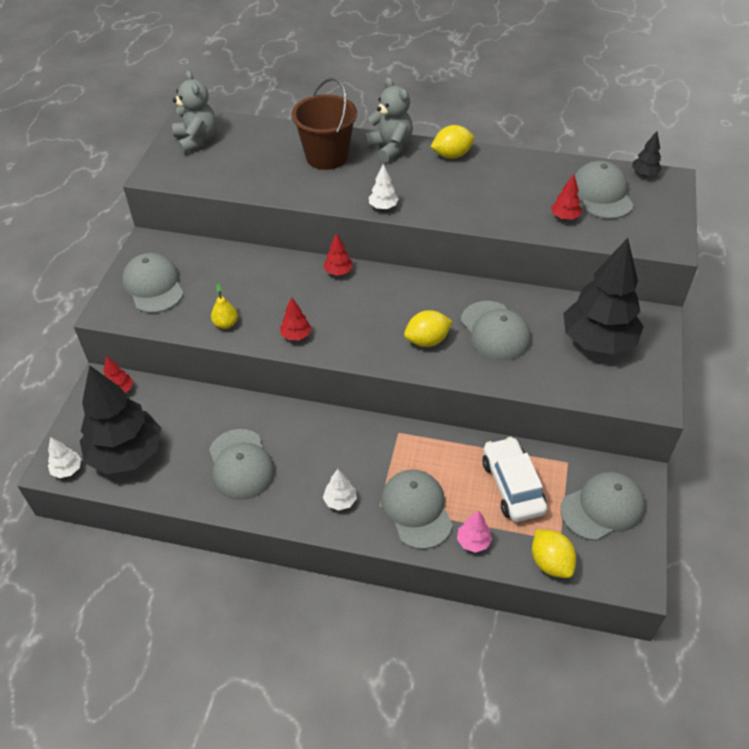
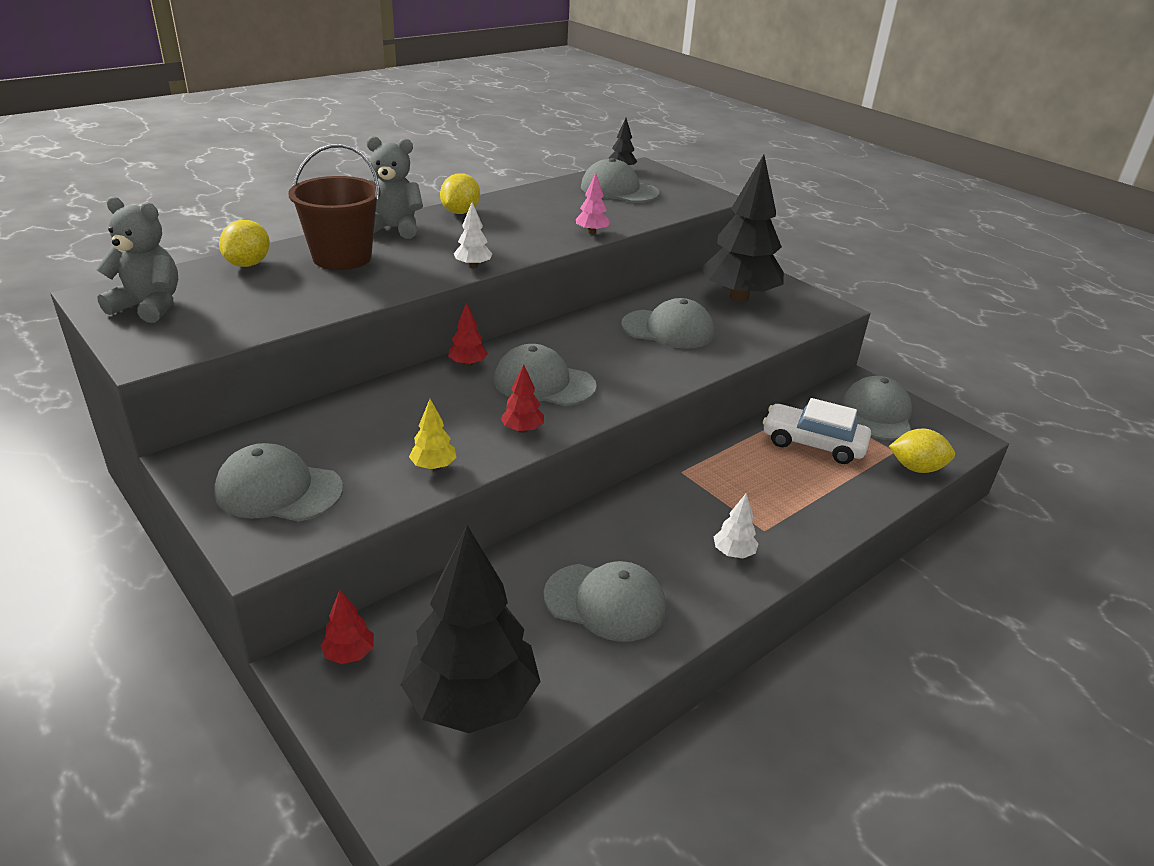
camera: 55 degrees left, 15 degrees down
(67, 470) = (425, 784): white tree -> none
(226, 324) = (433, 466): yellow pear -> yellow tree
(416, 510) = (791, 510): grey cap -> grey cap (544, 383)
(427, 340) = (634, 364): yellow lemon -> yellow lemon (248, 264)
(473, 541) = (859, 496): pink tree -> pink tree (591, 232)
(564, 217) = (623, 212): red tree -> none

